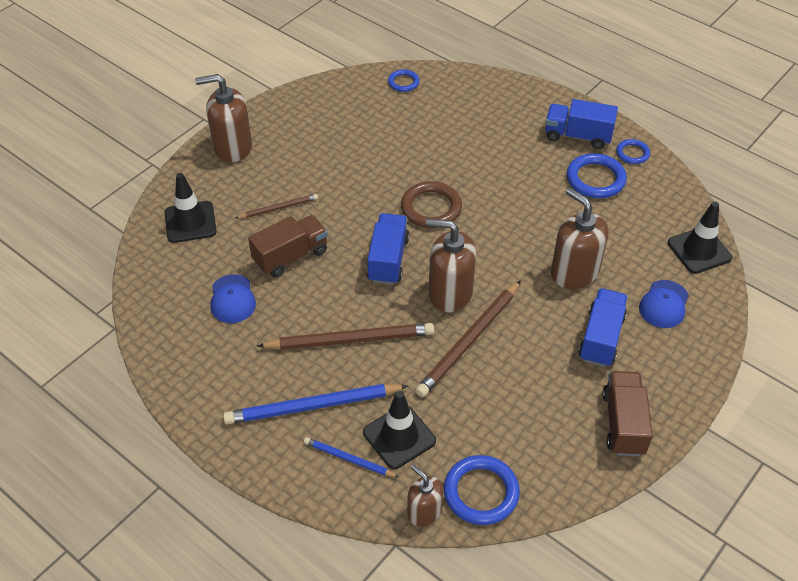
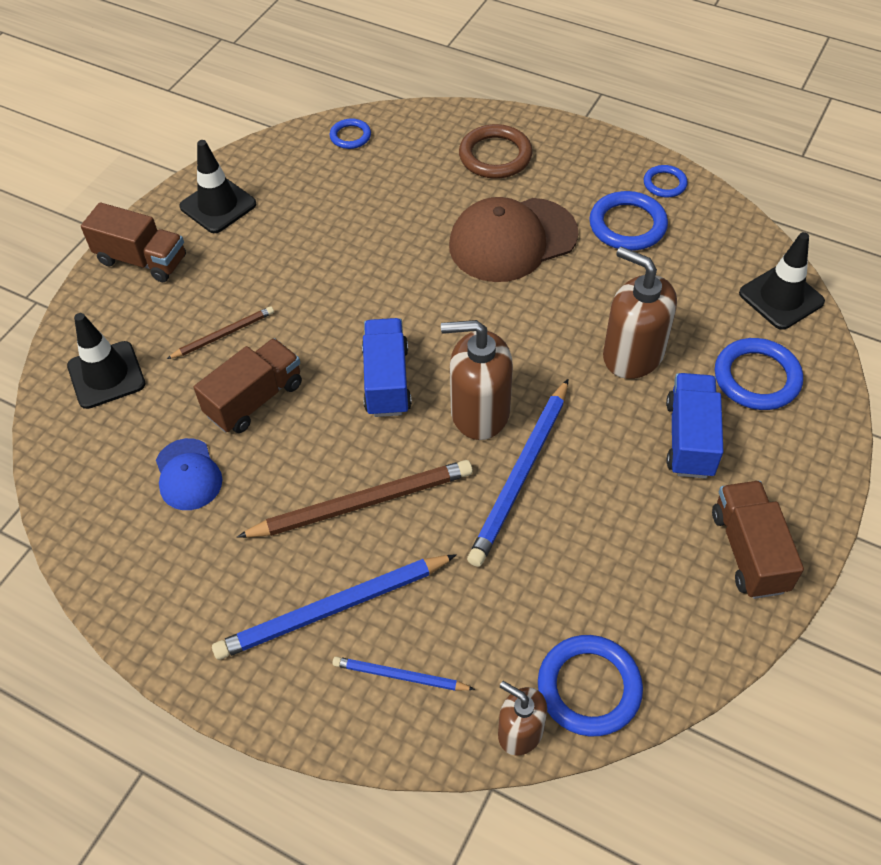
camera: 10 degrees left, 5 degrees up
(232, 147) = (142, 260): brown soap dispenser -> brown truck
(399, 436) = (460, 629): black traffic cone -> black traffic cone (218, 205)
(431, 208) = (426, 299): brown ring -> brown ring (495, 156)
(469, 341) = (521, 474): brown pencil -> blue pencil
(505, 176) = (512, 240): none -> brown cap
(577, 136) = (590, 172): blue truck -> none
(664, 304) = (757, 378): blue cap -> blue ring

